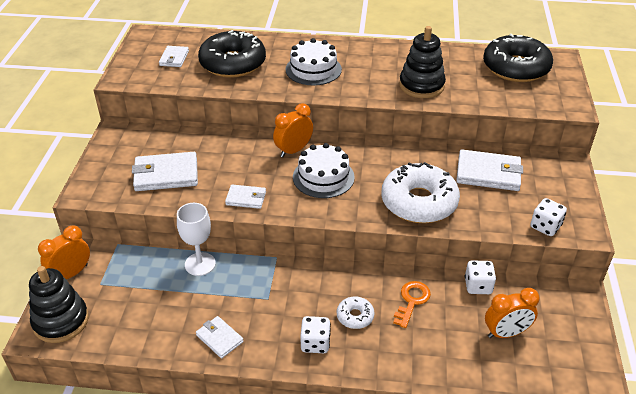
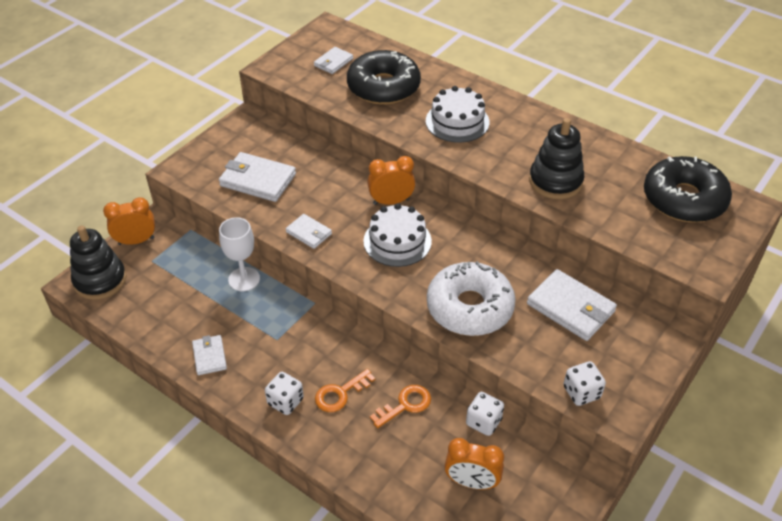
camera: 30 degrees right, 5 degrees up
(355, 316) = (340, 394): white donut -> orange key

